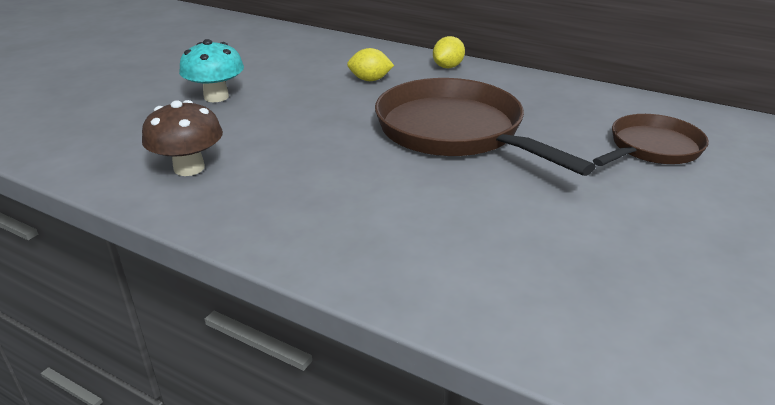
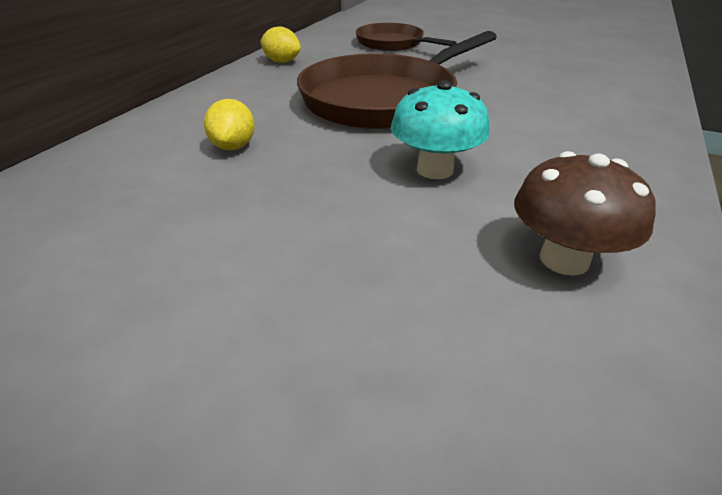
camera: 95 degrees left, 5 degrees up
(216, 97) = (288, 289): turquoise mushroom -> turquoise mushroom (435, 170)
(448, 67) = (201, 103): yellow lemon -> yellow lemon (282, 62)

